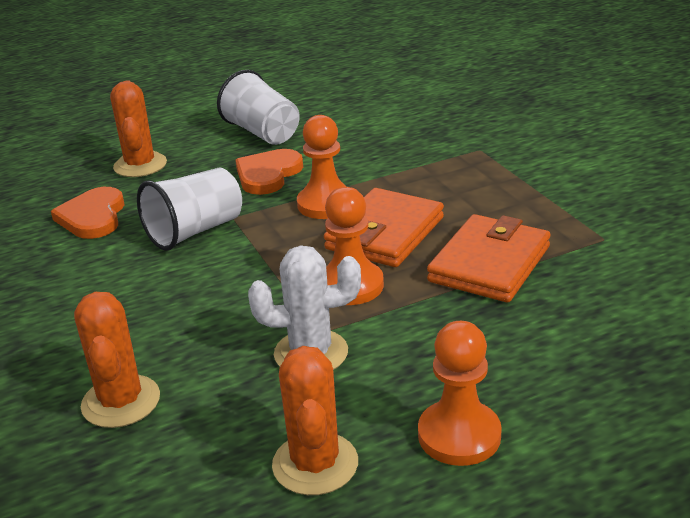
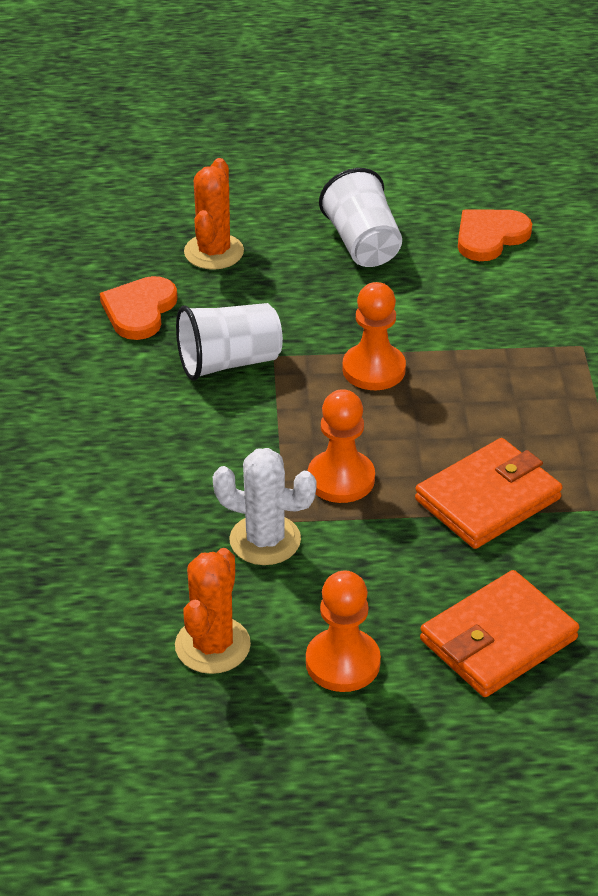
camera: 20 degrees right, 10 degrees up
(121, 401) = (84, 532): orange cactus -> none
(268, 174) = (337, 308): orange heart -> orange heart (490, 236)
(385, 233) = (410, 427): orange wallet -> orange wallet (498, 639)

